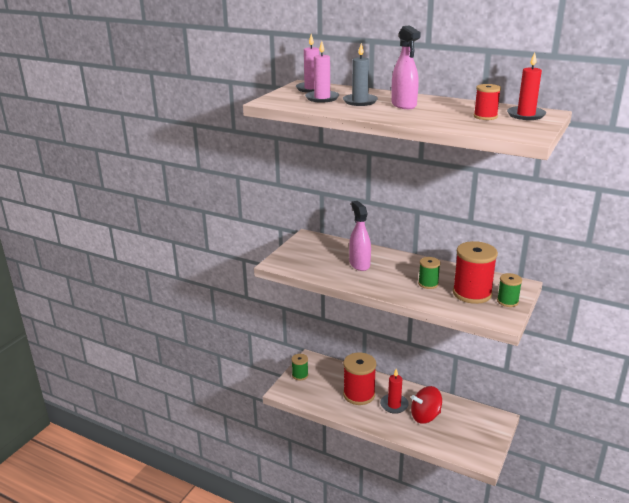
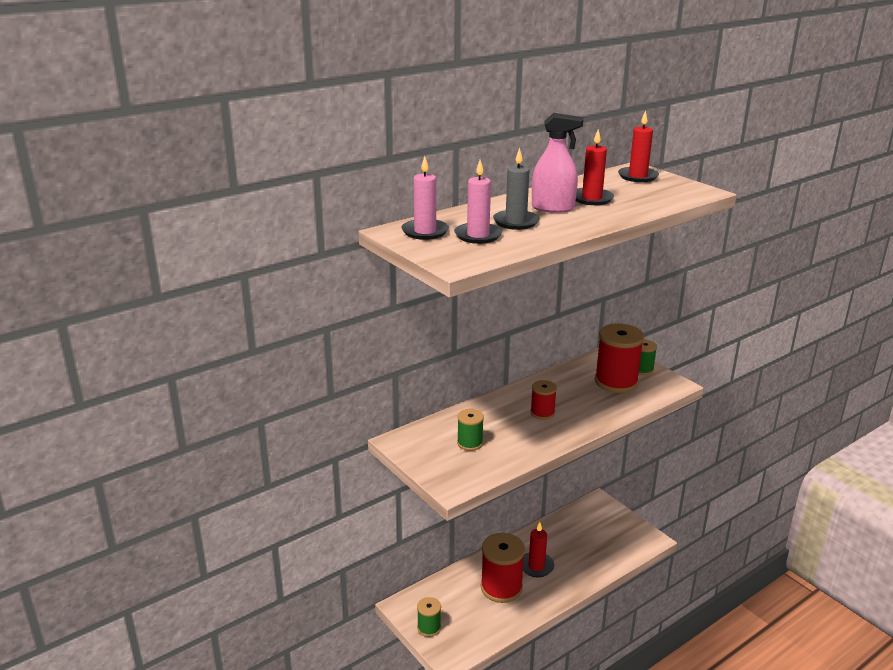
camera: 65 degrees left, 0 degrees up
(359, 264) = (505, 426): pink spray bottle -> none
(425, 416) = (568, 550): red spinning top -> none
(428, 284) = (580, 398): green spool -> green spool (470, 443)
(443, 110) = (592, 199): none -> red candle
(485, 116) = (629, 190): red spool -> red spool (542, 413)

